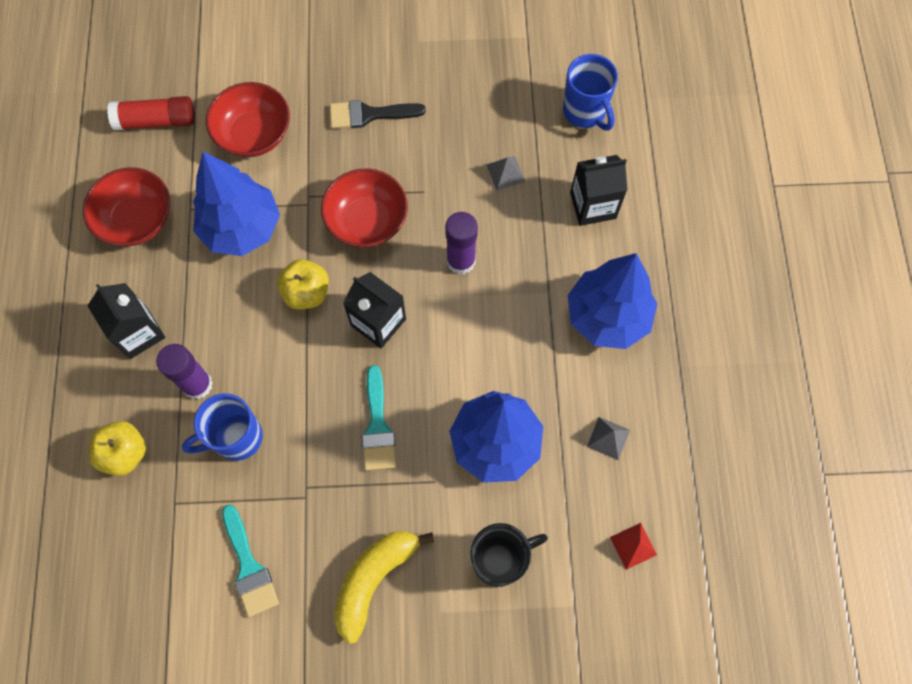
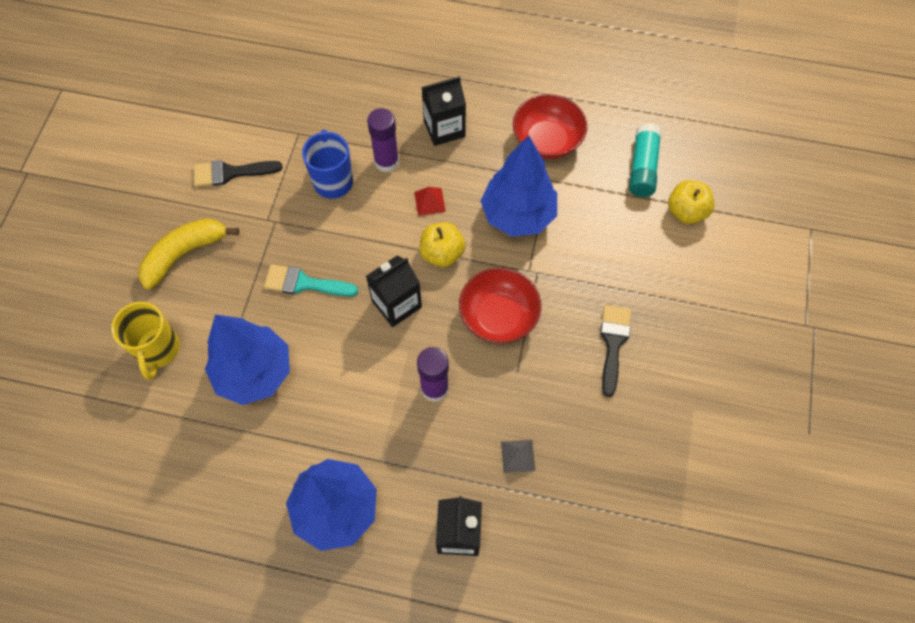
camera: 105 degrees right, 5 degrees down
(125, 453) = (348, 108): yellow apple -> yellow apple (686, 212)
(156, 121) = (642, 167): red glue stick -> turquoise glue stick
(249, 567) = (230, 173): turquoise brush -> black brush
(254, 134) = (612, 241): red bowl -> none
(374, 579) = (184, 254): yellow banana -> yellow banana turned 90 degrees counterclockwise
(499, 559) = (158, 350): black mug -> yellow mug
(585, 112) = (571, 561): blue mug -> none
(608, 438) = (221, 471): grey pyramid -> none
(633, 546) = (121, 463): red pyramid -> red pyramid (429, 201)

